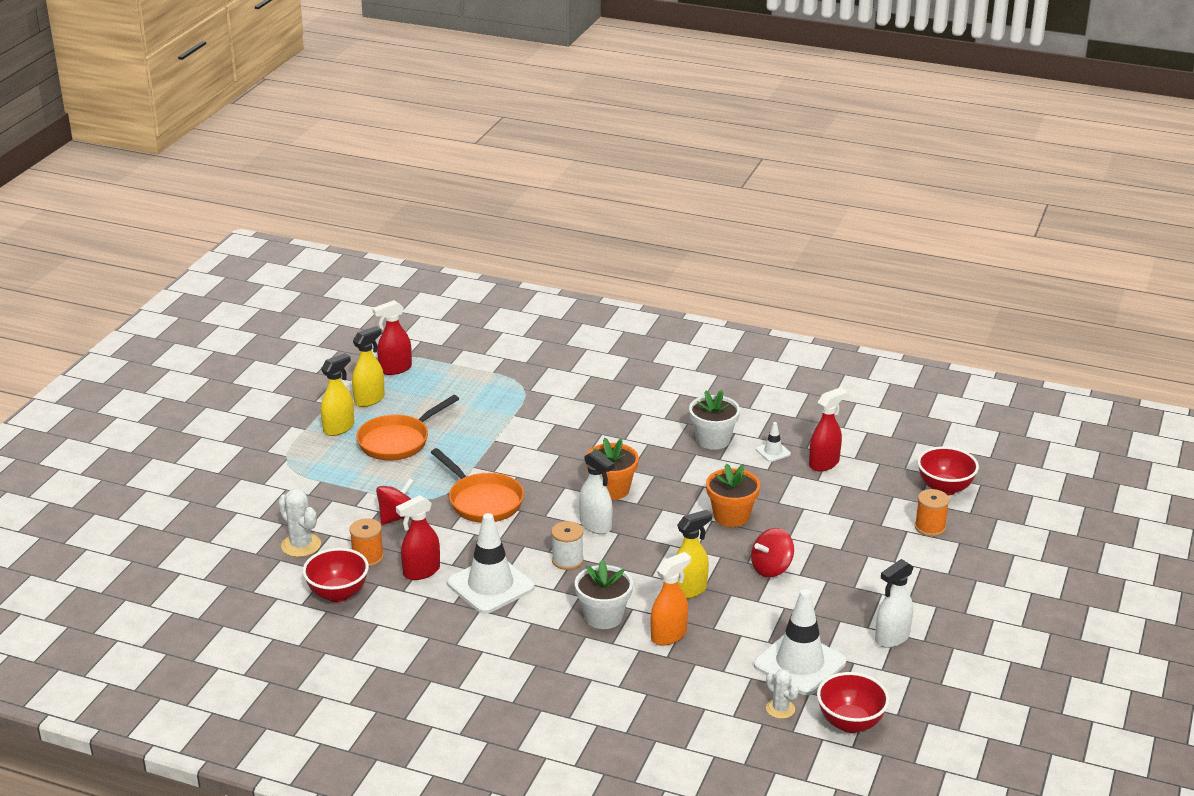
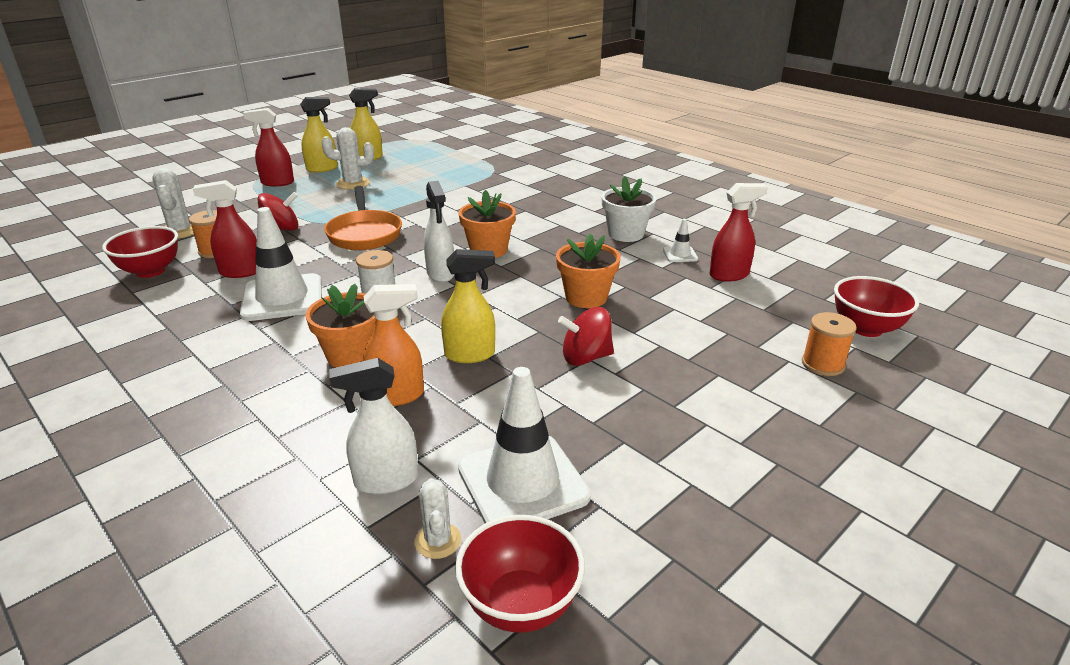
camera: 25 degrees right, 0 degrees up
(395, 369) = (410, 145): red spray bottle -> red spray bottle (277, 183)
(397, 441) = (353, 184): orange pan -> white cactus
(603, 616) = (351, 355): white flower pot -> orange flower pot
(891, 638) = (681, 488): white spray bottle -> white spray bottle (385, 480)

